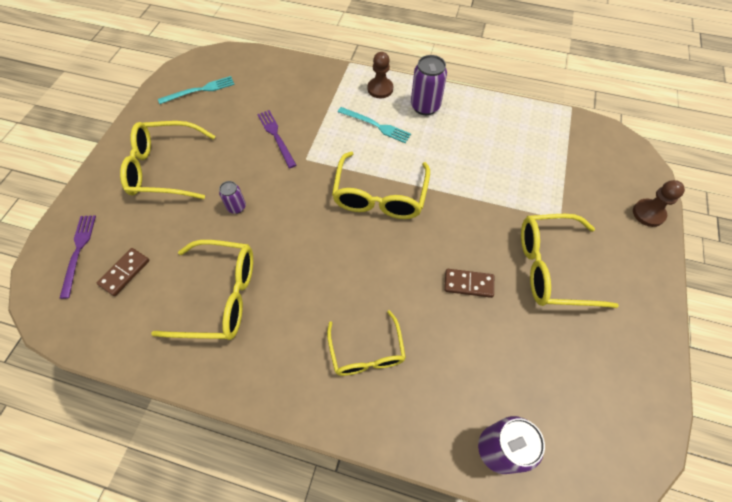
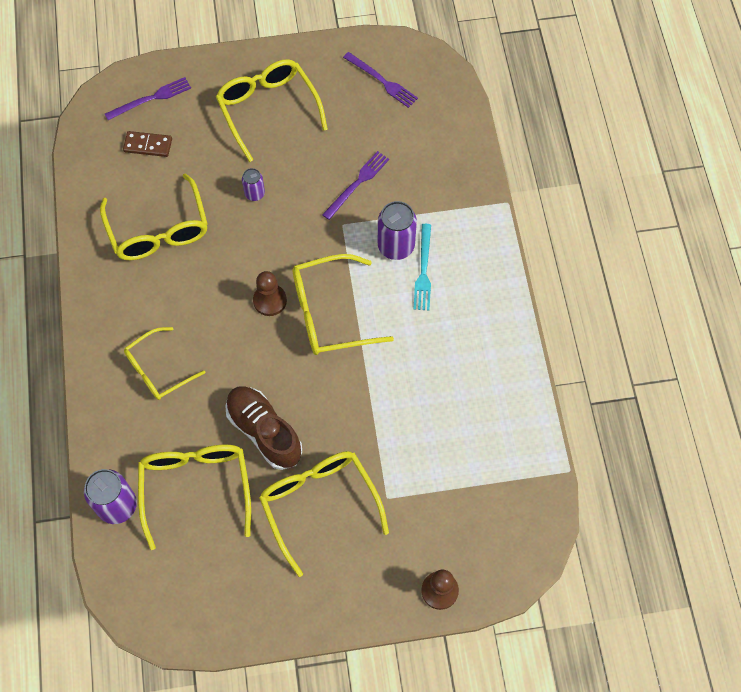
camera: 65 degrees right, 5 degrees up
(199, 90) = (382, 81): turquoise fork -> purple fork
(380, 89) = (482, 252): brown pawn -> brown pawn (270, 301)
(425, 106) = (480, 309): purple can -> purple can (396, 246)
(468, 284) = (264, 432): brown domino -> brown shoe
(503, 363) = (196, 487): none -> yellow glasses

